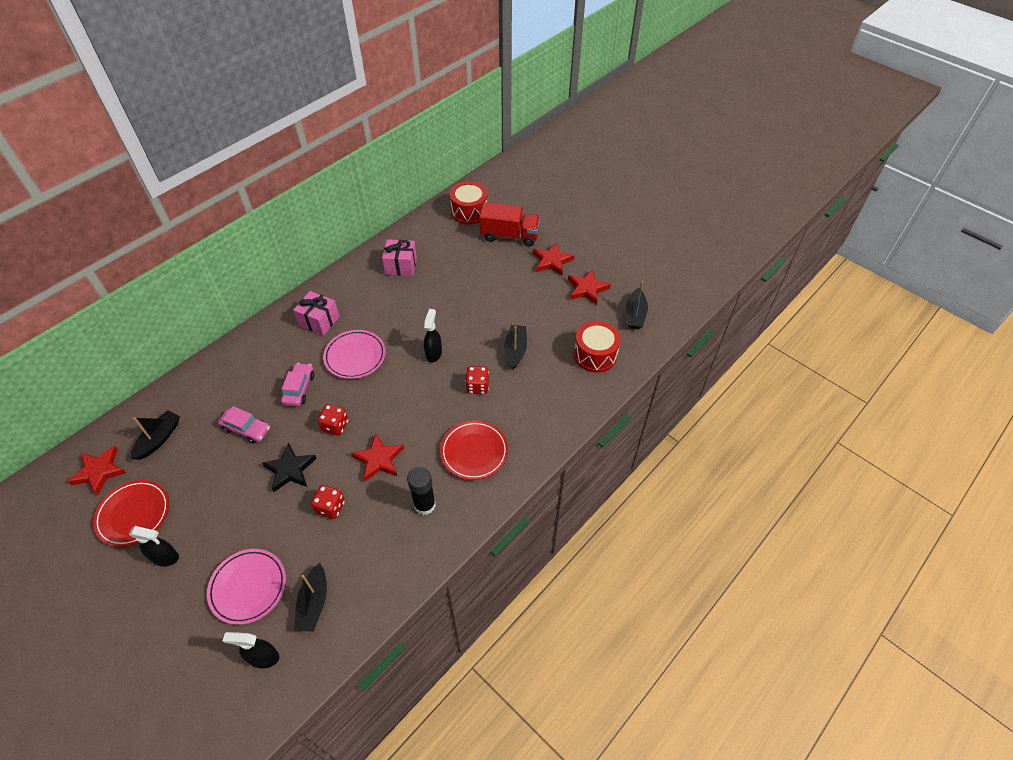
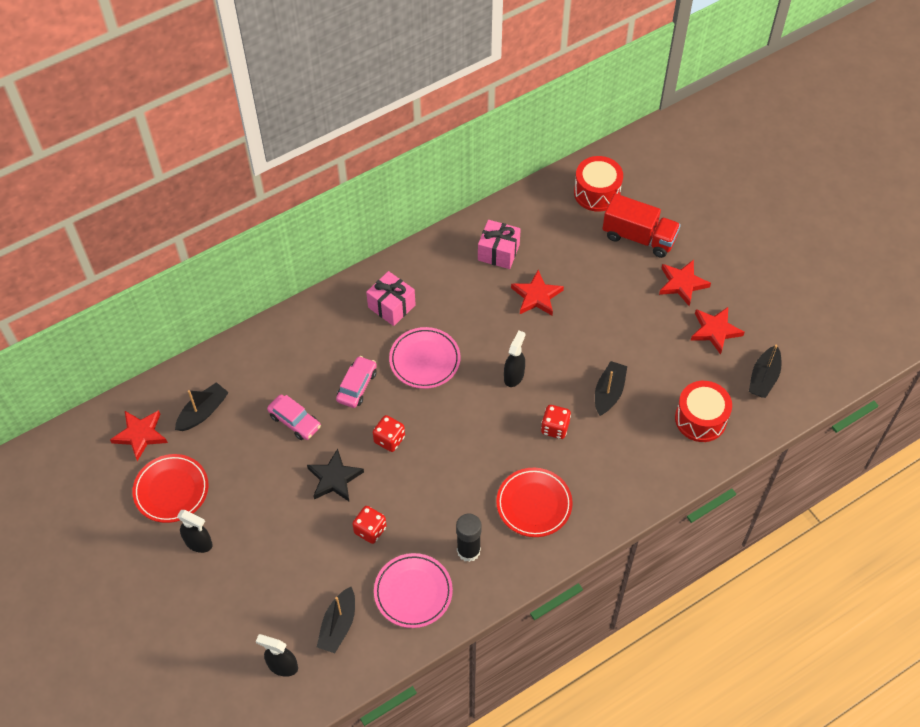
camera: 15 degrees right, 5 degrees up
(248, 587) = (276, 593): pink plate -> pink plate (413, 592)
(379, 459) = (429, 489): red star -> red star (536, 296)

